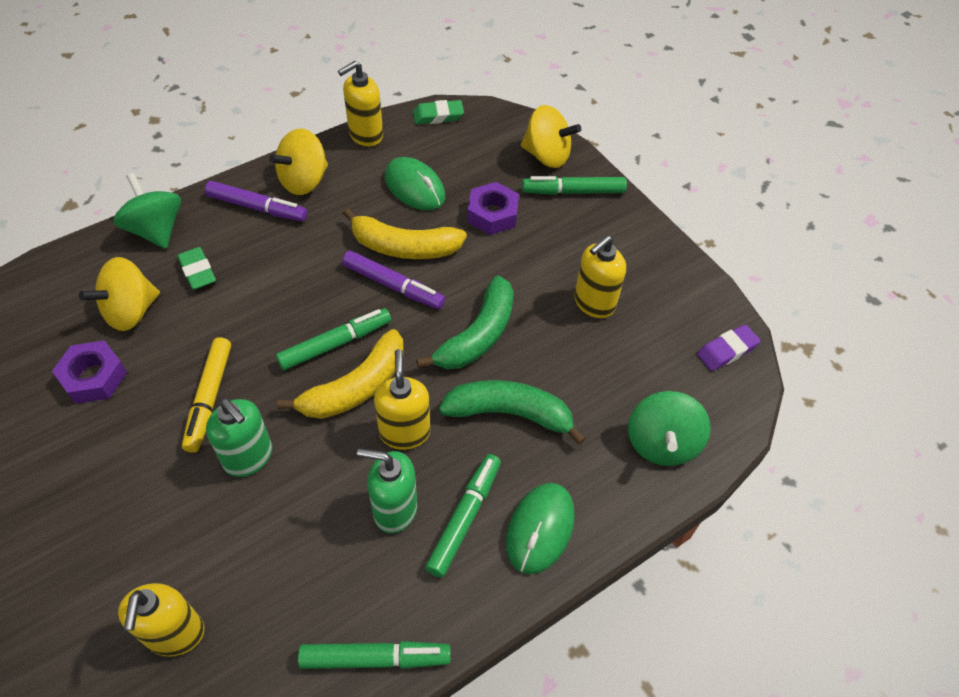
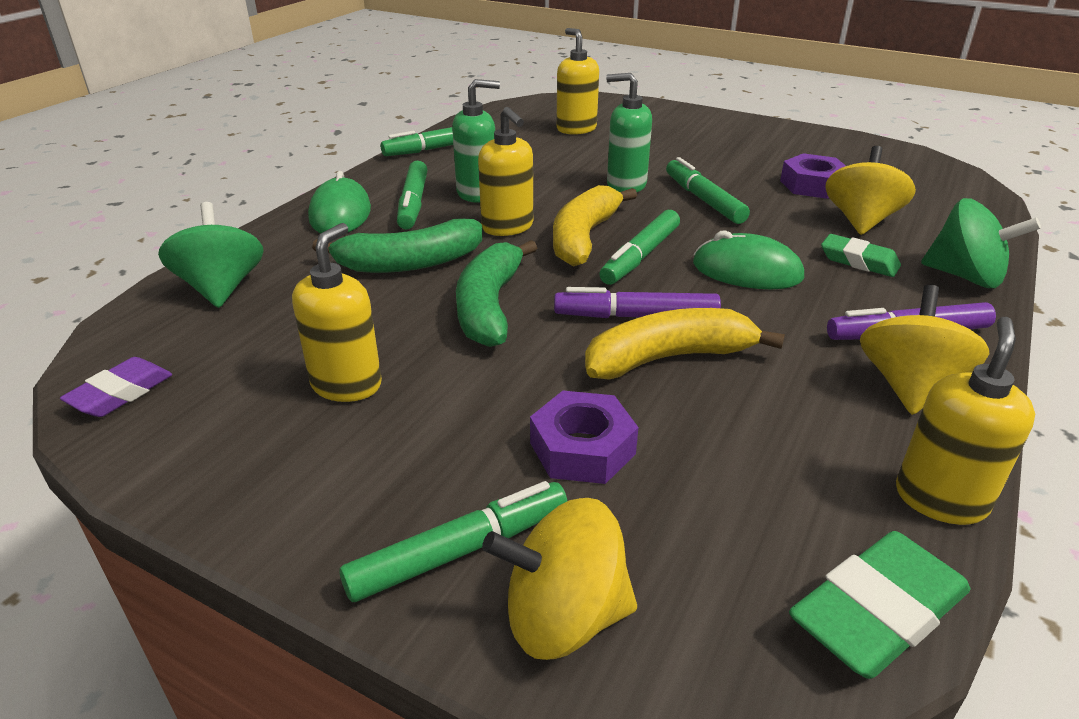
camera: 155 degrees right, 20 degrees down
(209, 398) = (703, 200): yellow marker -> green marker
(415, 187) = (746, 441): green mouse -> green mouse (746, 271)
(438, 116) = (877, 613): green eraser -> green eraser, size x1.55

